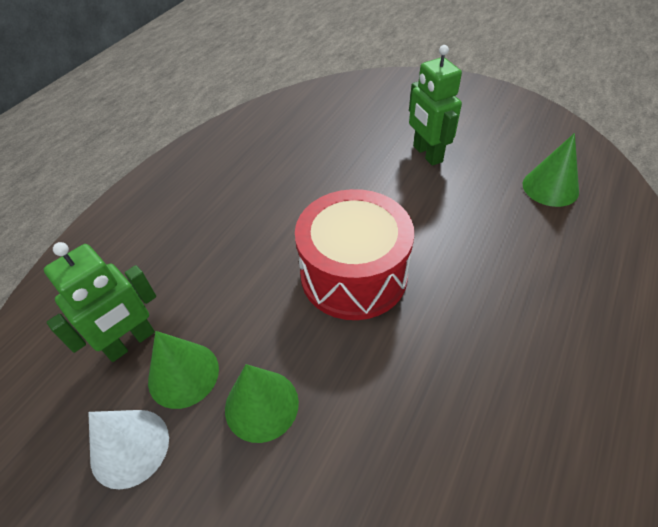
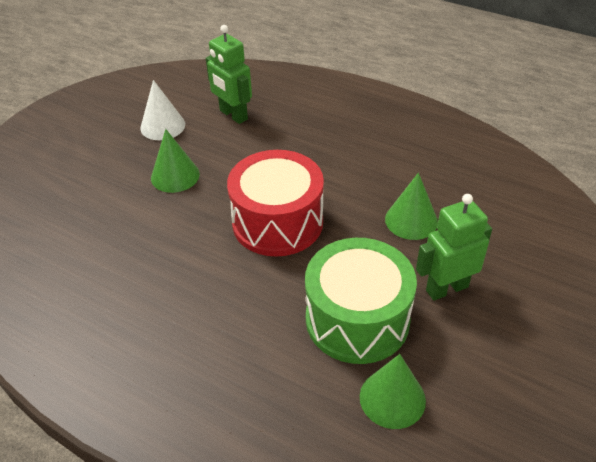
camera: 90 degrees right, 5 degrees down
(183, 374) = (204, 140): green cone -> green cone (411, 220)
(476, 208) = (357, 319): none -> green drum

